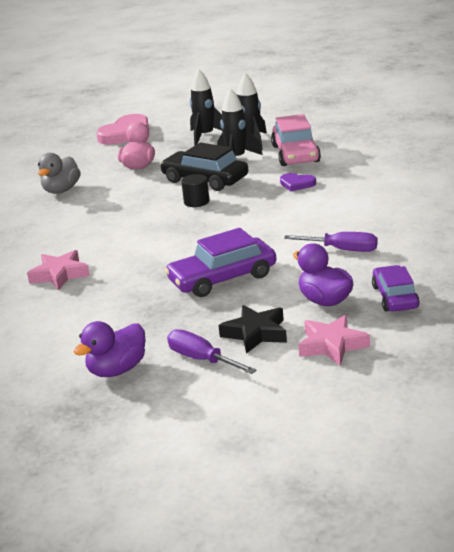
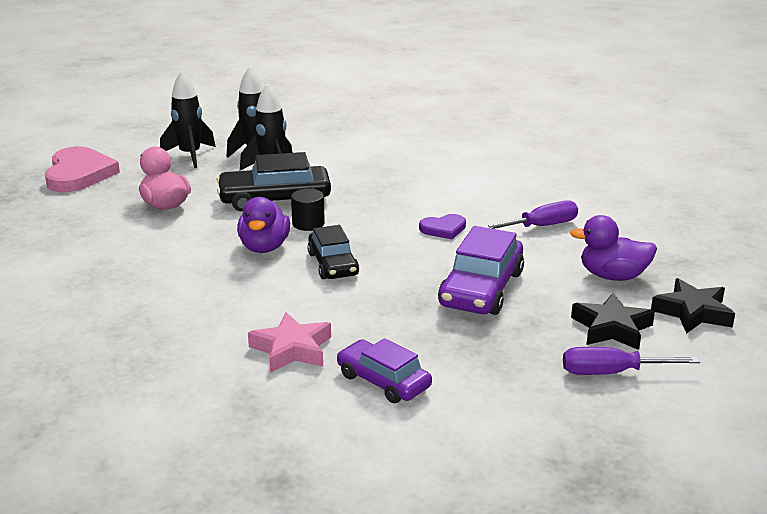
camera: 45 degrees left, 0 degrees up
(61, 190) = (108, 257): grey duck -> none
(117, 370) = (553, 420): purple duck -> purple duck (264, 247)
(165, 232) = (333, 264): none -> black car
(295, 154) = (327, 151): pink car -> none
(297, 184) = (383, 179): purple heart -> purple heart (443, 229)
(332, 345) = (692, 312): pink star -> black star
(395, 297) = (661, 252): purple car -> purple car (383, 381)

